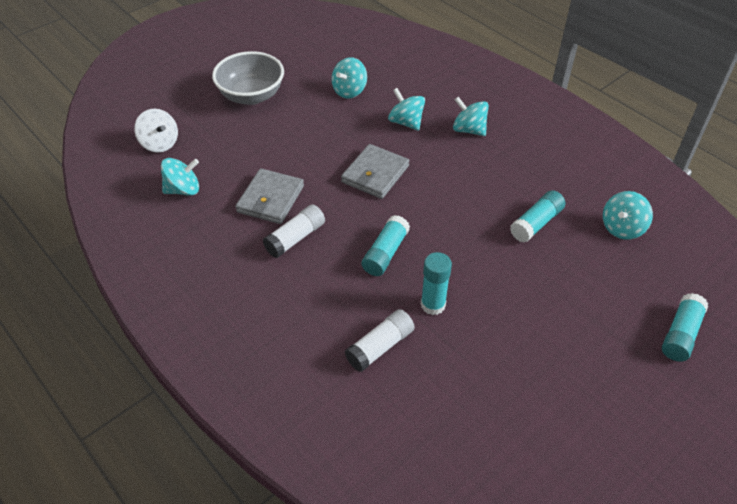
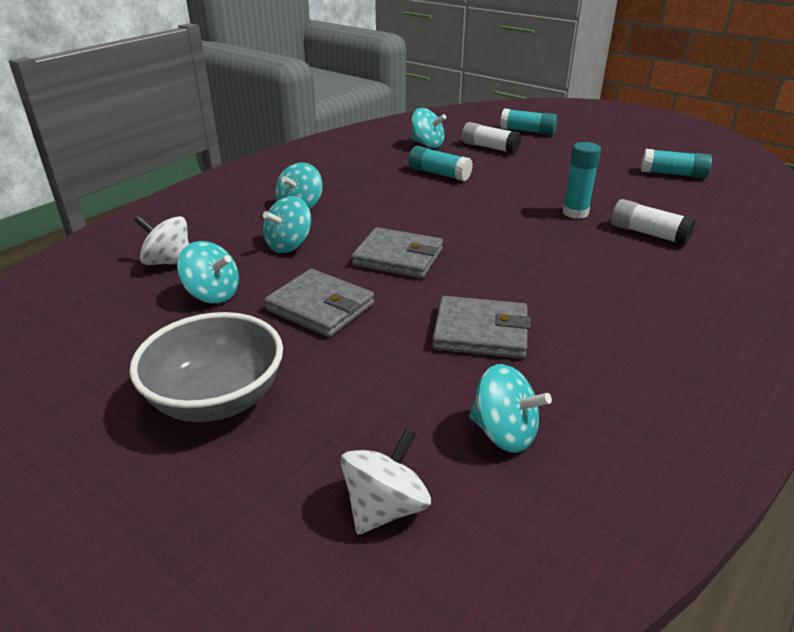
camera: 100 degrees left, 15 degrees down
(183, 190) = (504, 433): turquoise spinning top -> turquoise spinning top turned 150 degrees clockwise
(295, 238) = (541, 300): white glue stick -> white glue stick (489, 147)
(321, 133) = (320, 307): none -> grey wallet
(385, 253) = (526, 240): turquoise glue stick -> turquoise glue stick (673, 174)
(394, 72) = (169, 262): none -> white spinning top

